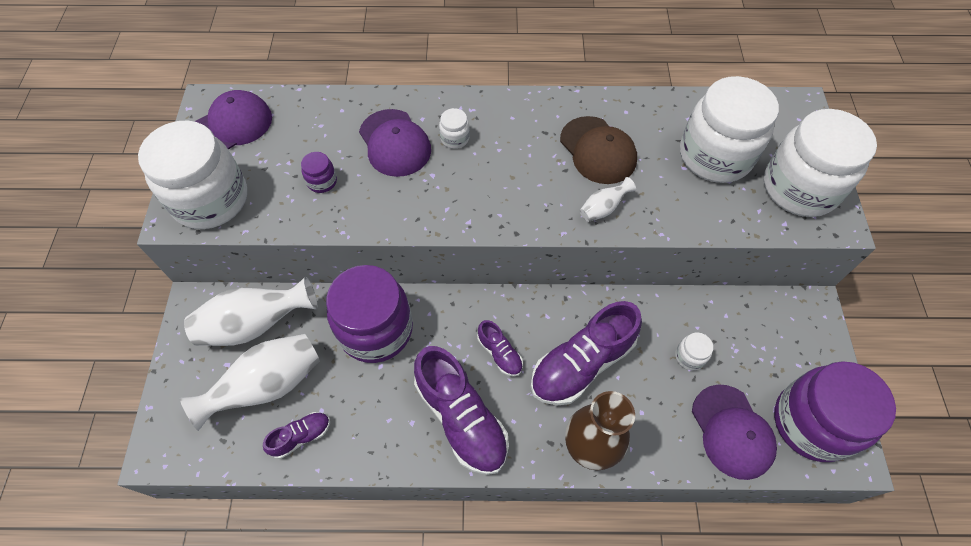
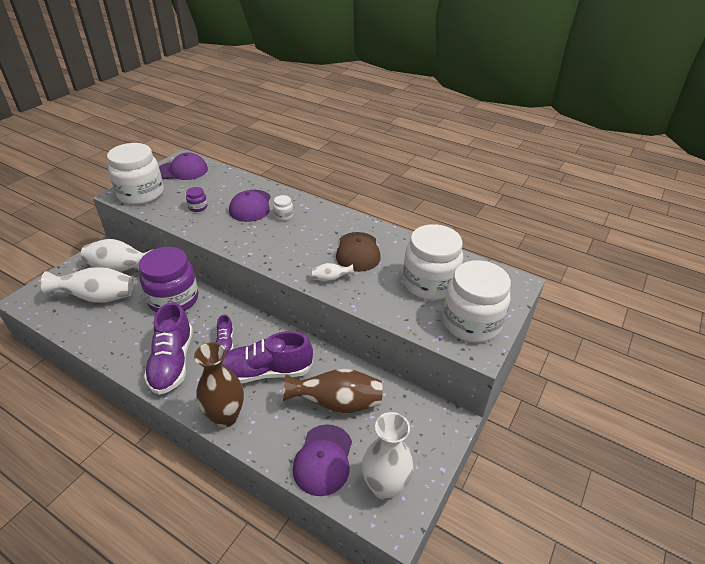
camera: 30 degrees right, 20 degrees down
(301, 436) = (88, 327): purple shoe -> none
(689, 356) = (337, 403): white jar -> brown vase
(812, 423) = (384, 487): purple jar -> white vase

